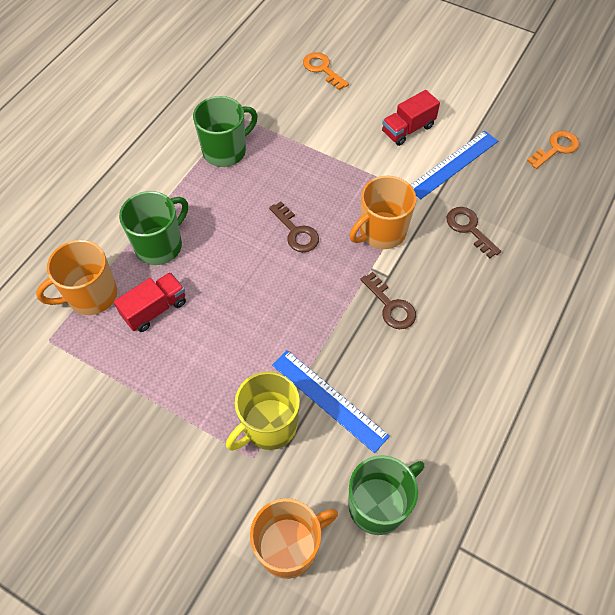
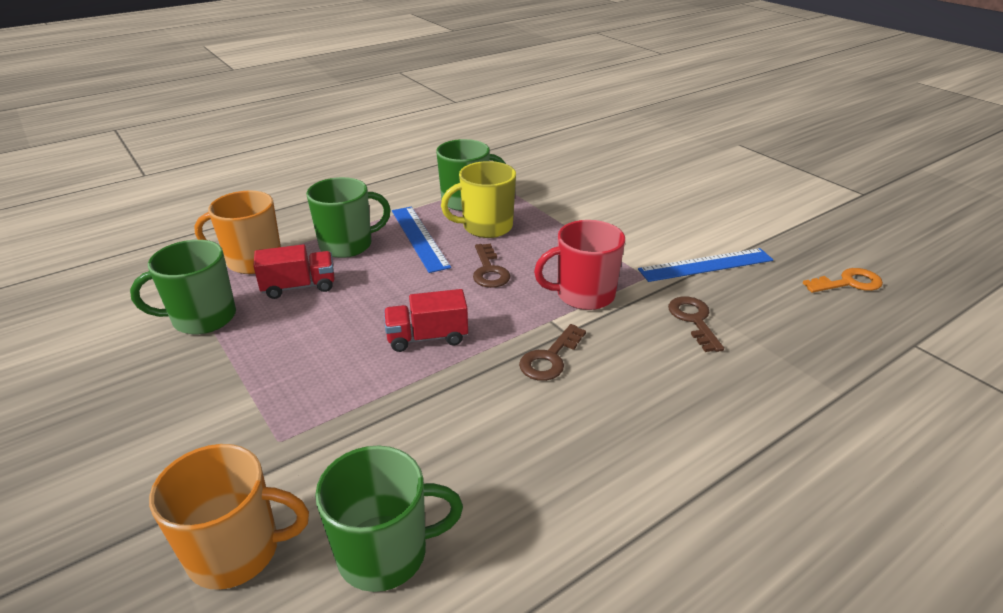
camera: 25 degrees right, 25 degrees down
(102, 374) = (202, 318): none -> green mug
(268, 425) = (322, 417): yellow mug -> yellow mug (486, 227)
(322, 69) = (605, 172): orange key -> none
(329, 400) = (410, 418): blue ruler -> blue ruler (419, 238)
(381, 232) = (584, 295): orange mug -> red mug
(390, 306) = (550, 358): brown key -> brown key turned 45 degrees clockwise
(408, 129) = (668, 228): red truck -> red truck (427, 337)

